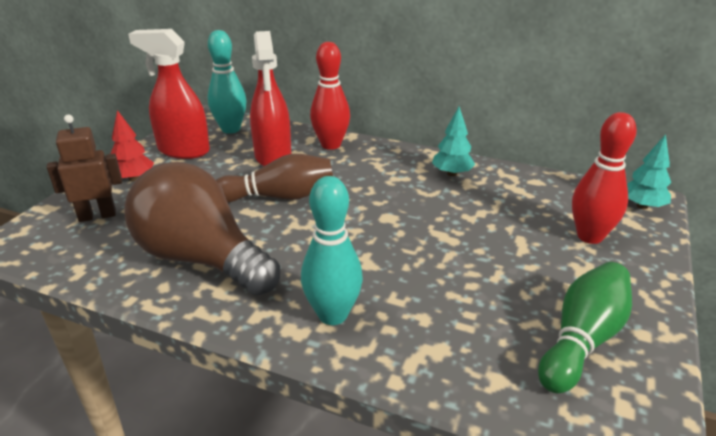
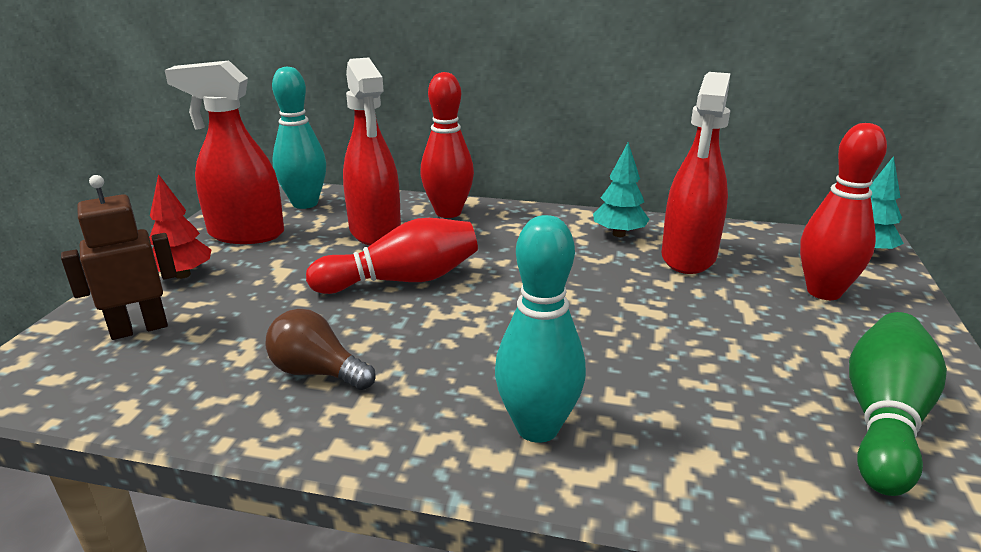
camera: 10 degrees left, 5 degrees down
(201, 259) = (317, 372): brown light bulb -> brown light bulb, size x0.46
(279, 197) = (402, 280): brown bowling pin -> red bowling pin
(497, 198) = (688, 257): none -> red spray bottle

